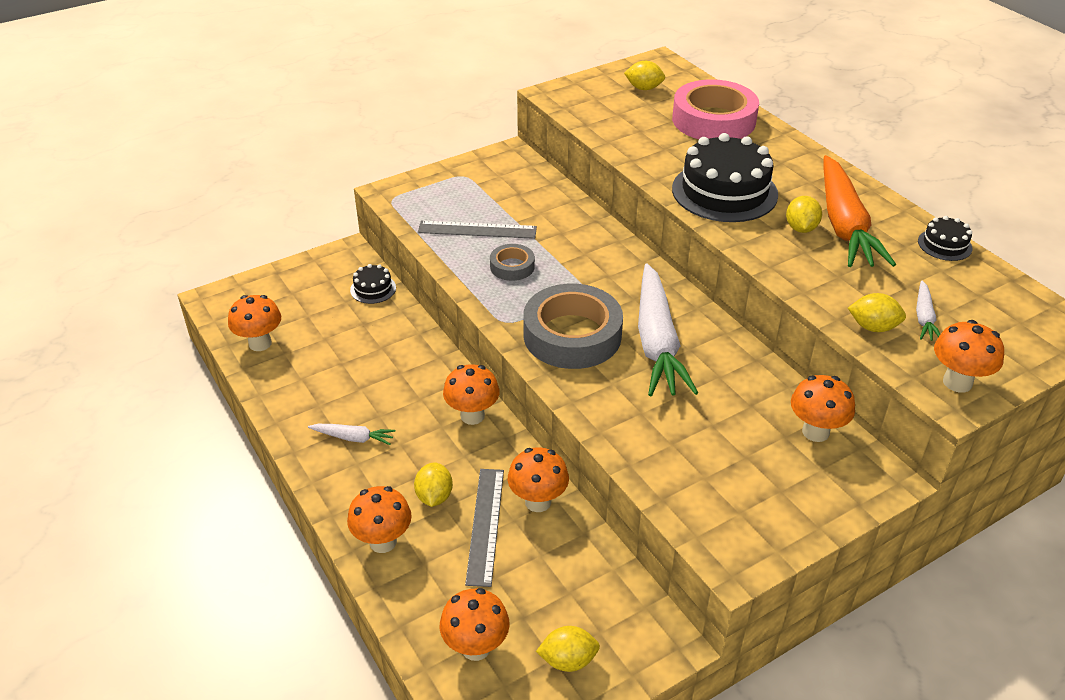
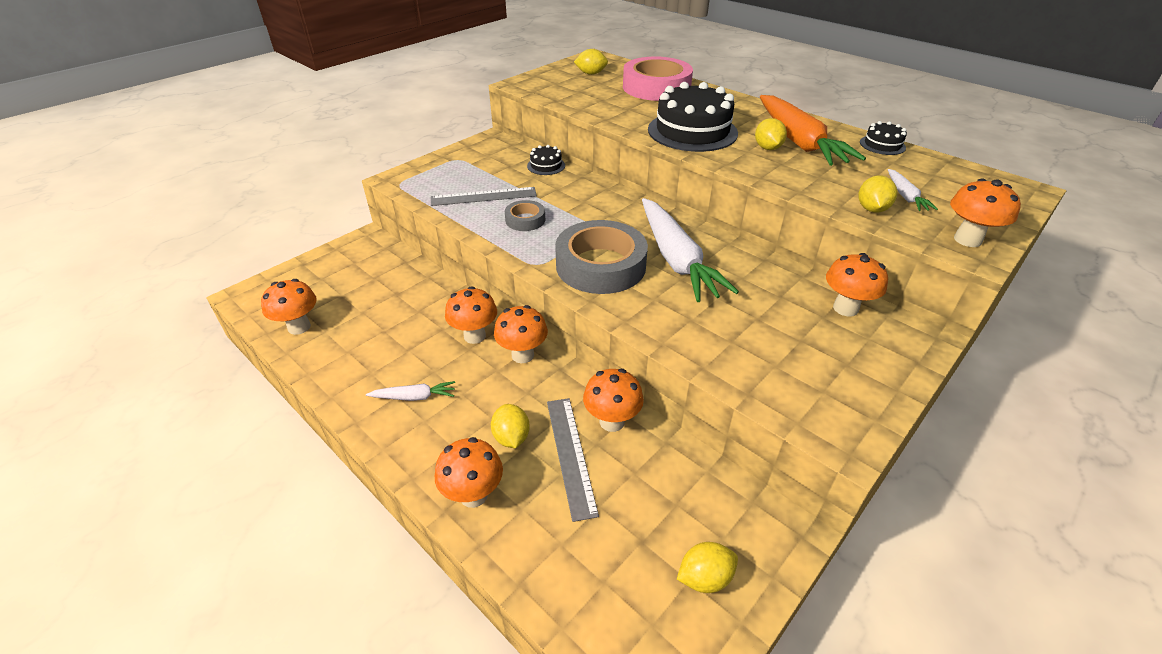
camera: 15 degrees left, 0 degrees up
(373, 289) = (397, 264): black cake -> black cake (546, 166)
(476, 647) = (607, 588): orange mushroom -> orange mushroom (474, 336)
(873, 327) = (871, 209): yellow lemon -> yellow lemon turned 75 degrees counterclockwise

